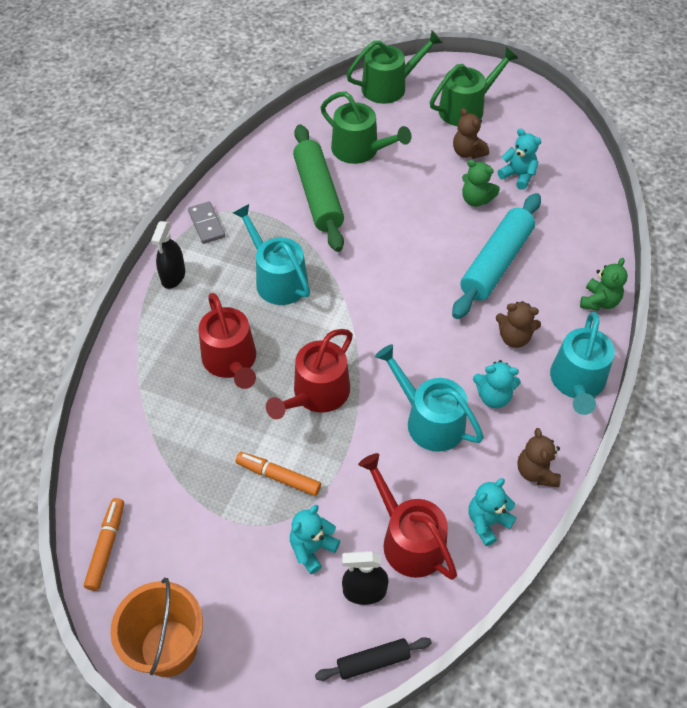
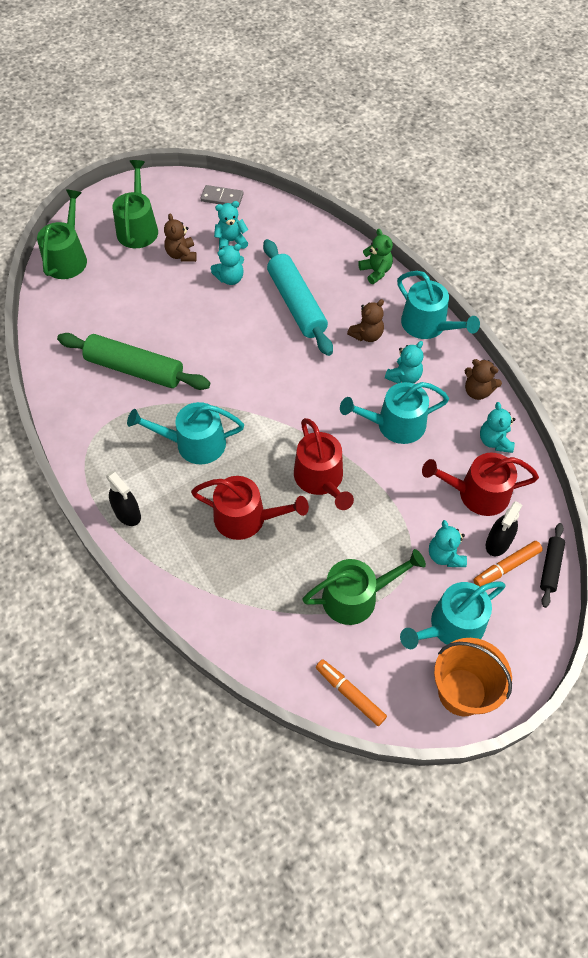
camera: 55 degrees left, 5 degrees up
(207, 224) = (94, 460): grey domino -> grey domino (222, 198)
(236, 598) = (451, 626): none -> turquoise watering can
(278, 477) = (372, 544): orange marker -> orange marker (506, 567)
(360, 150) = (114, 316): green watering can -> green watering can (356, 596)
(468, 152) = (181, 254): brown teddy bear -> brown teddy bear turned 75 degrees clockwise
(476, 199) = (230, 278): green teddy bear -> turquoise teddy bear

